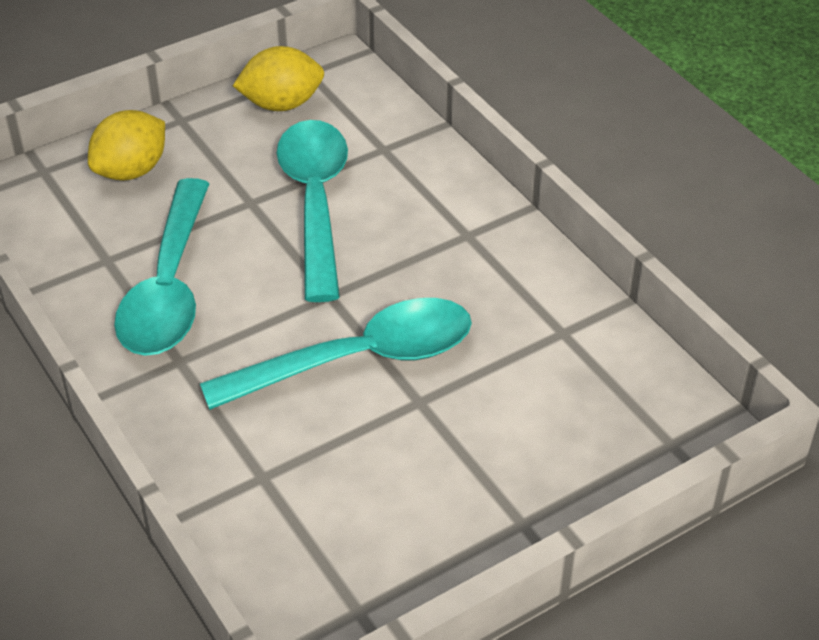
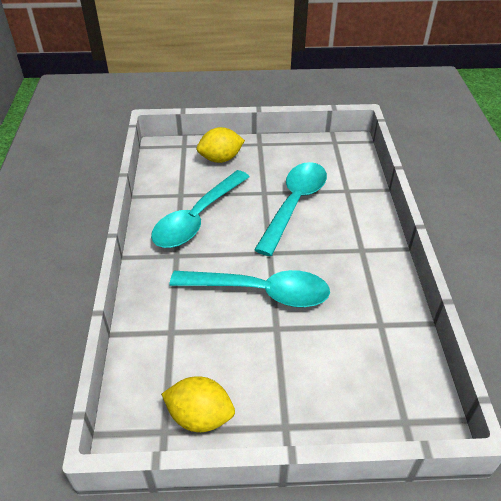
camera: 30 degrees right, 0 degrees up
(281, 104) = (311, 152): yellow lemon -> yellow lemon (200, 416)

